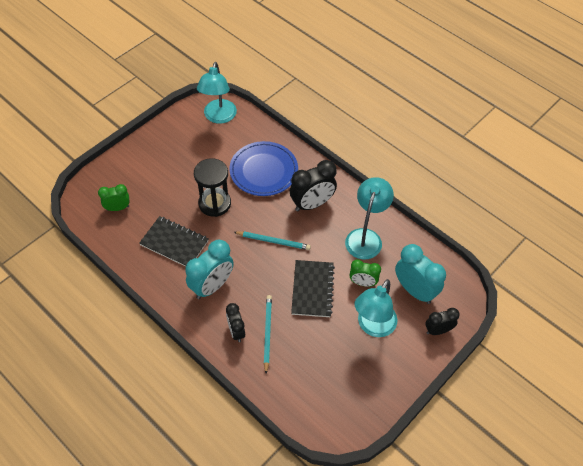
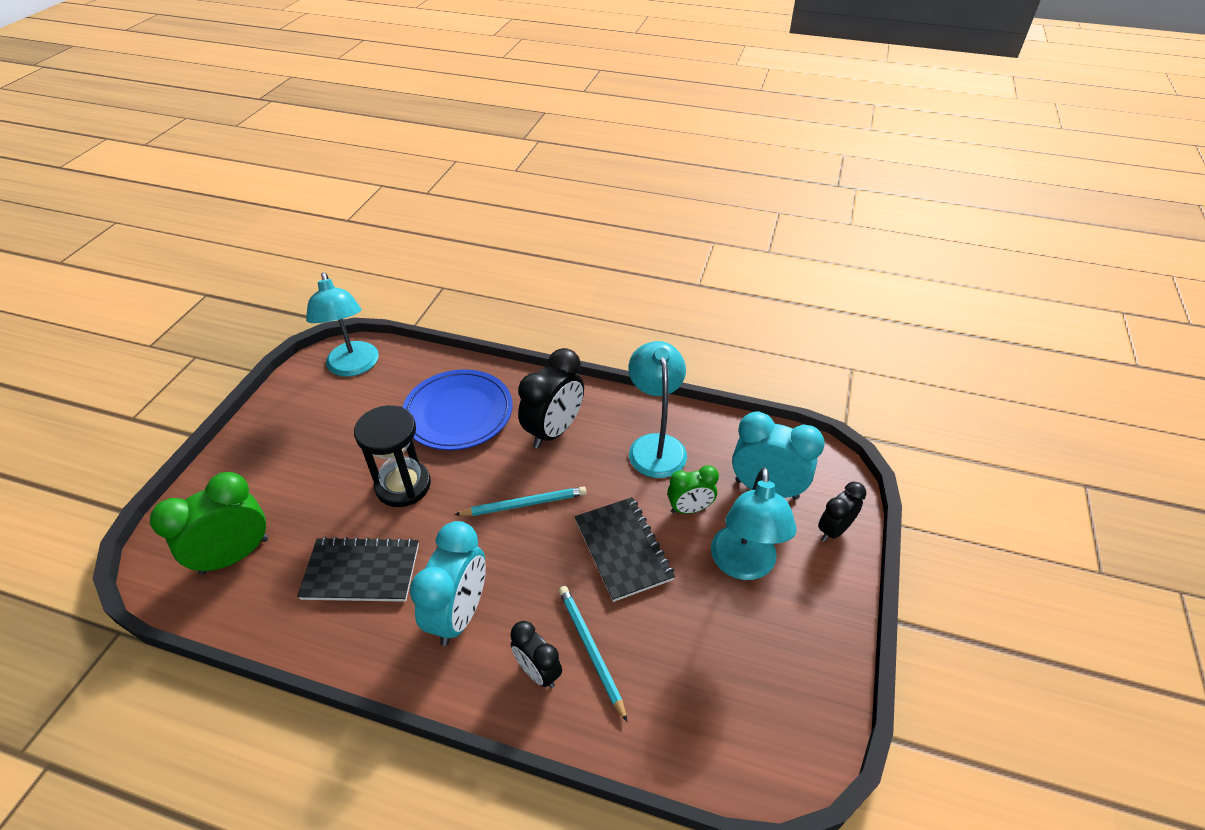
camera: 25 degrees left, 10 degrees down
(118, 208) = (235, 555): green clock -> green clock, size x1.68

